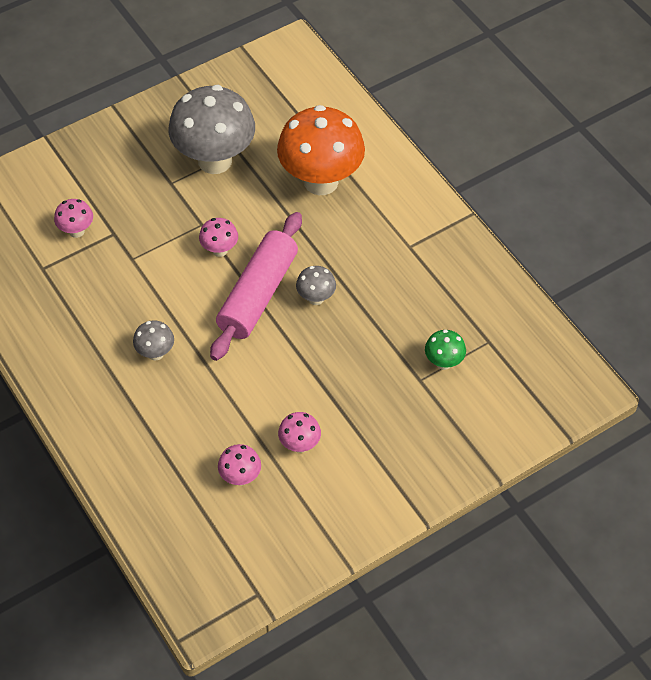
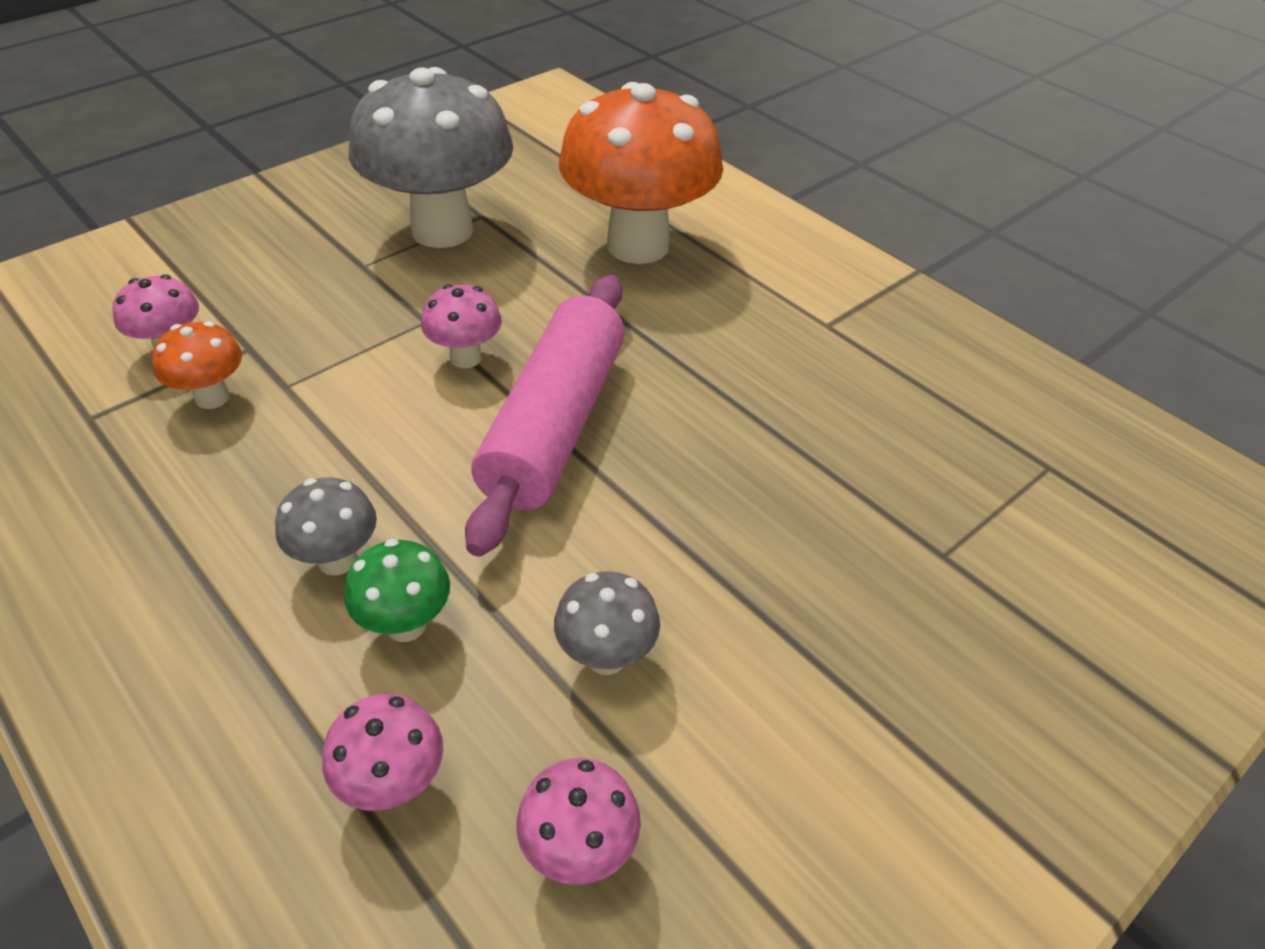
camera: 10 degrees left, 10 degrees down
(98, 262) = (212, 397): none -> orange mushroom
(300, 445) = (717, 739): pink mushroom -> pink mushroom (393, 785)
(316, 298) = (675, 422): grey mushroom -> grey mushroom (606, 657)
(443, 362) = (979, 515): green mushroom -> green mushroom (406, 625)

